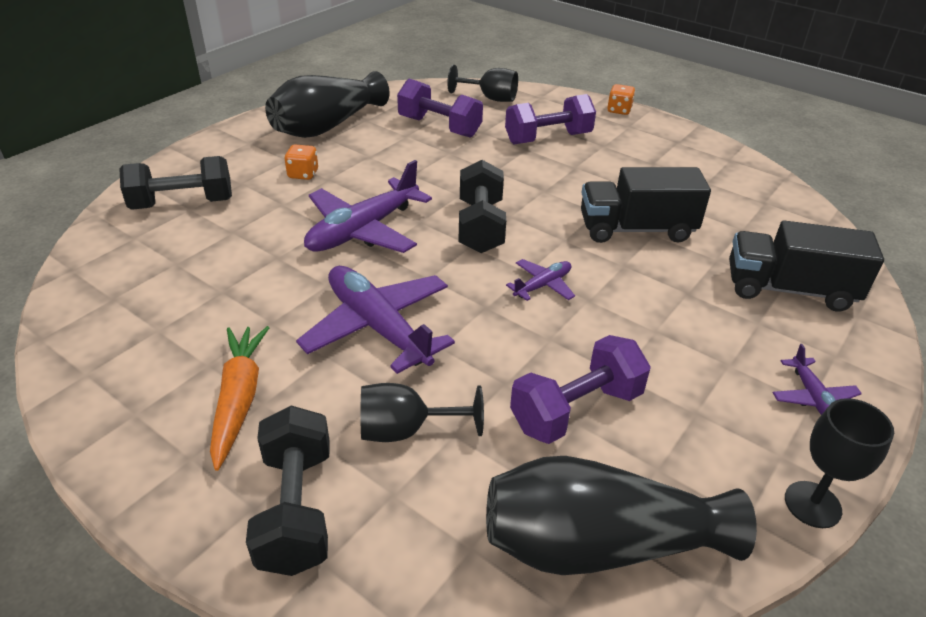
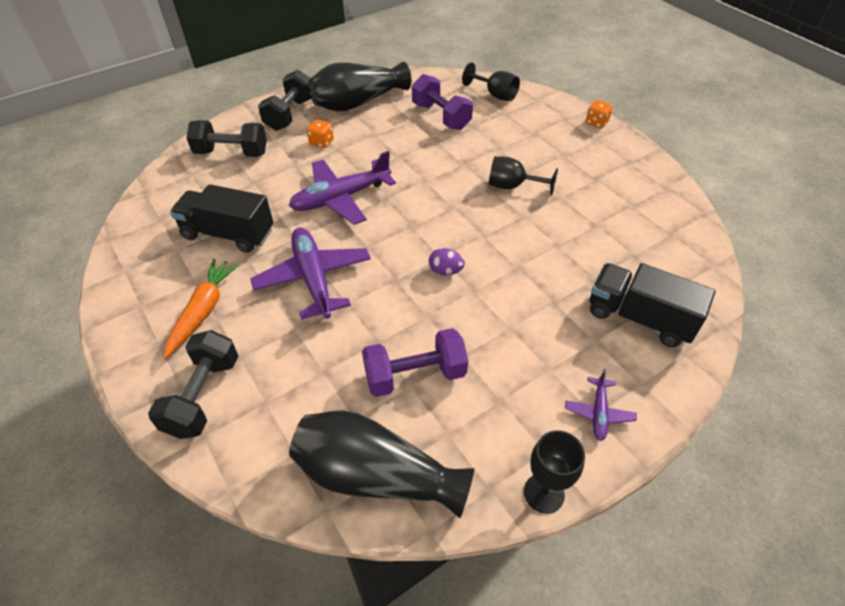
camera: 20 degrees right, 10 degrees up
(406, 430) = (294, 360): black goblet -> black goblet (512, 186)
(480, 226) = (426, 211): black dumbbell -> black dumbbell (290, 114)
(543, 285) = (445, 271): purple plane -> purple egg
(548, 138) = (521, 141): purple dumbbell -> none
(636, 229) = (545, 238): black truck -> black truck (228, 234)

